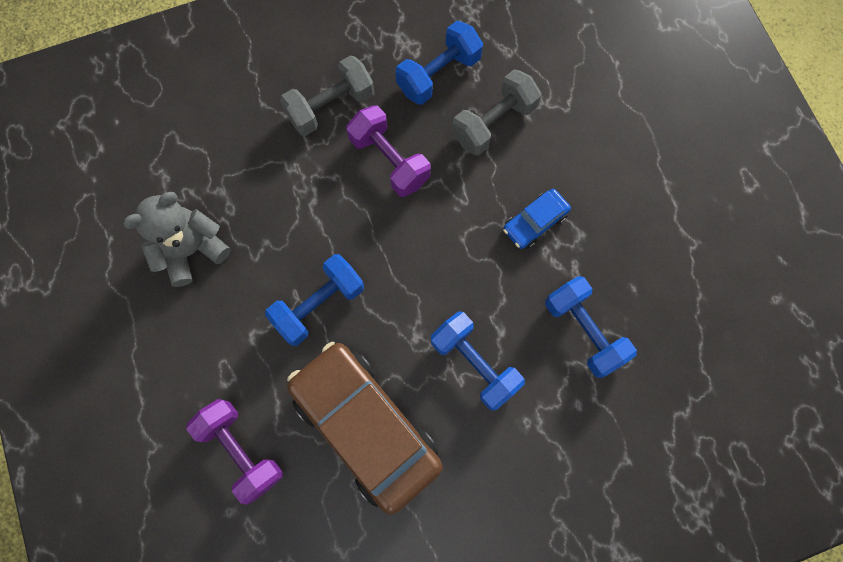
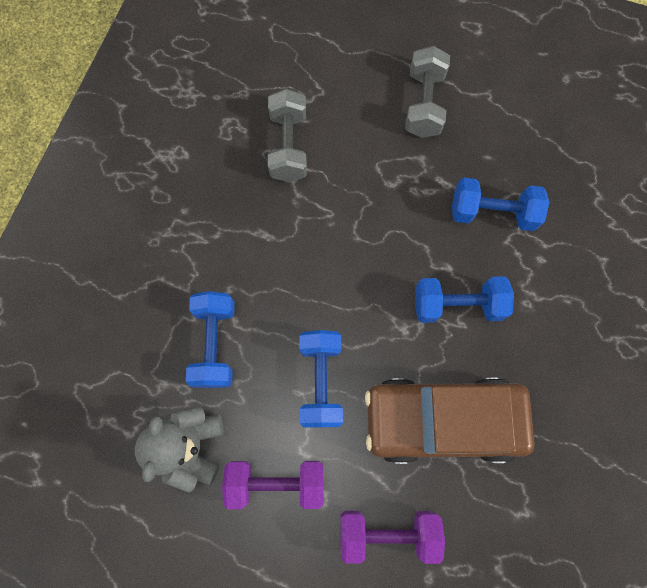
camera: 50 degrees left, 0 degrees up
(330, 106) = (170, 248): grey dumbbell -> grey dumbbell (423, 104)
(389, 160) = (252, 240): purple dumbbell -> purple dumbbell (276, 482)
(438, 74) = (216, 153): blue dumbbell -> blue dumbbell (215, 344)
(535, 222) = (387, 180): blue car -> none

